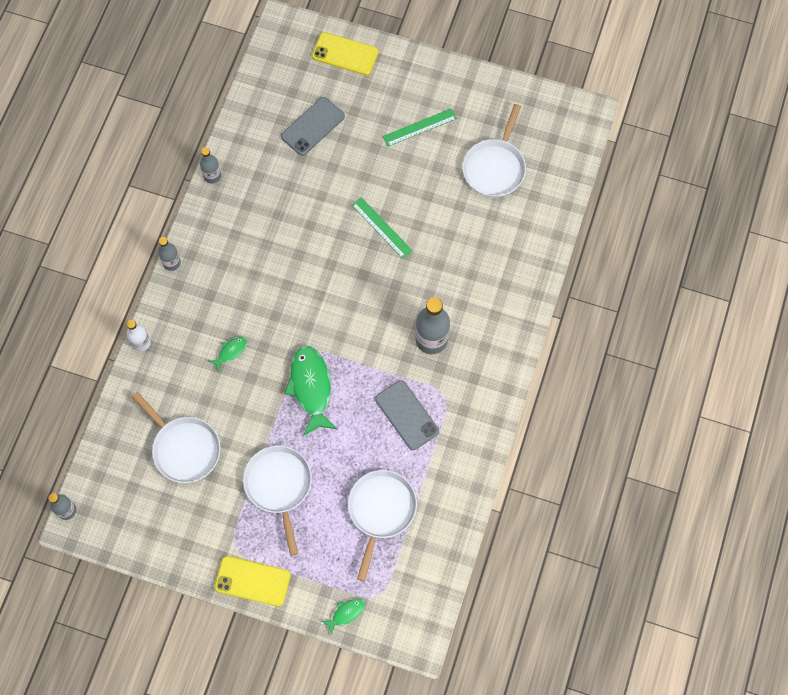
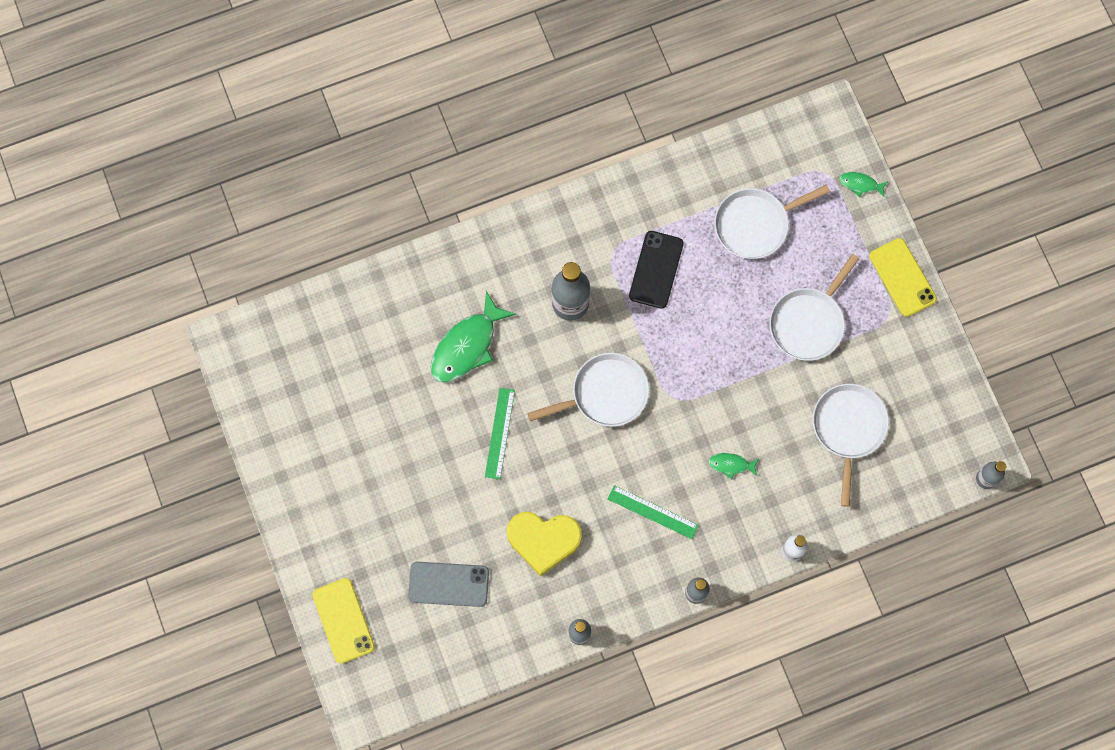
camera: 130 degrees left, 5 degrees up
(288, 200) = (543, 540): none -> yellow heart
(311, 387) = (702, 368): green fish -> green fish (467, 346)
(407, 415) = (656, 269): grey phone -> black phone
(419, 127) = (366, 483): green ruler -> green ruler (652, 512)
(495, 167) = (353, 381): white pan -> white pan (605, 394)

